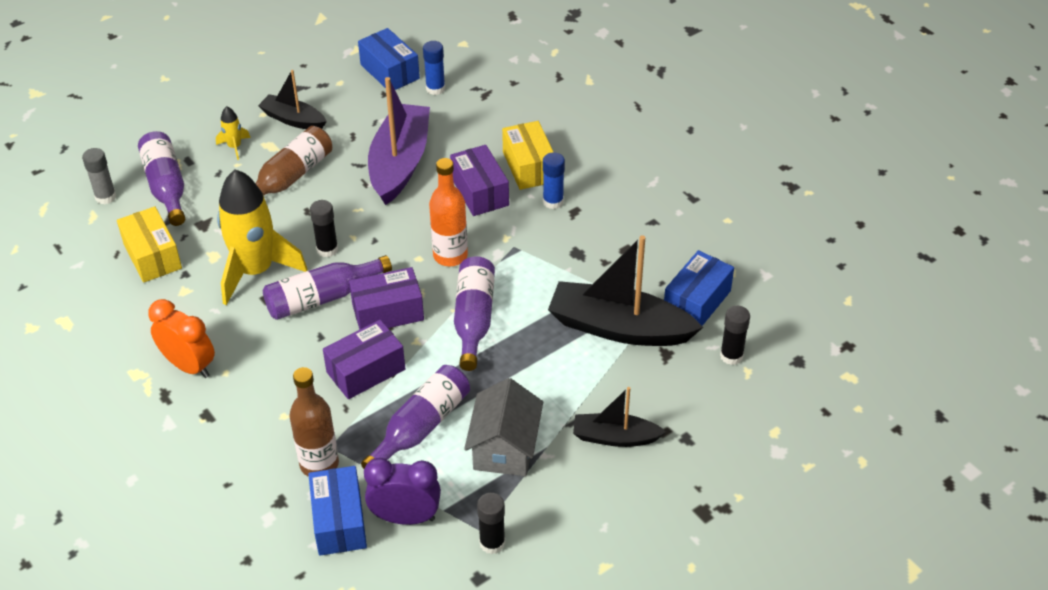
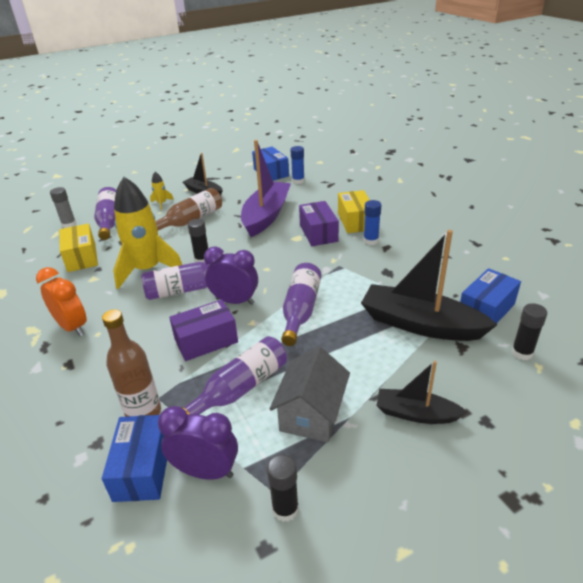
camera: 10 degrees right, 10 degrees down
(388, 312) = (235, 301): purple box -> purple clock
(450, 256) = (290, 268): orange bottle -> none

